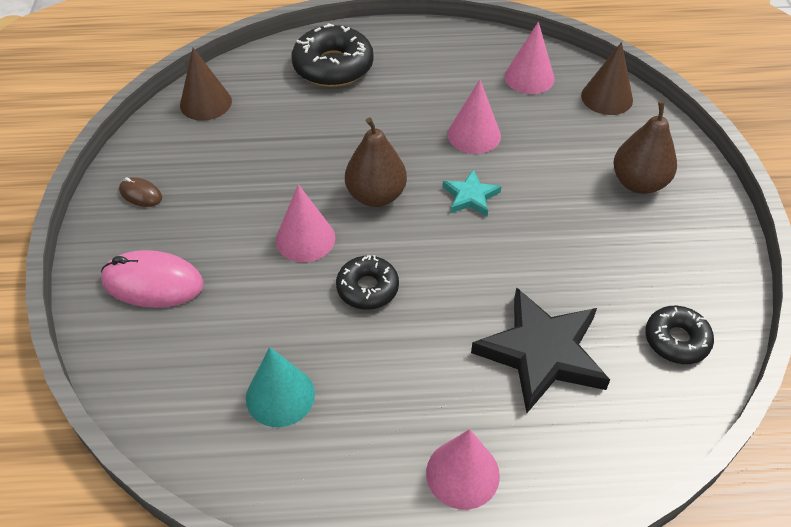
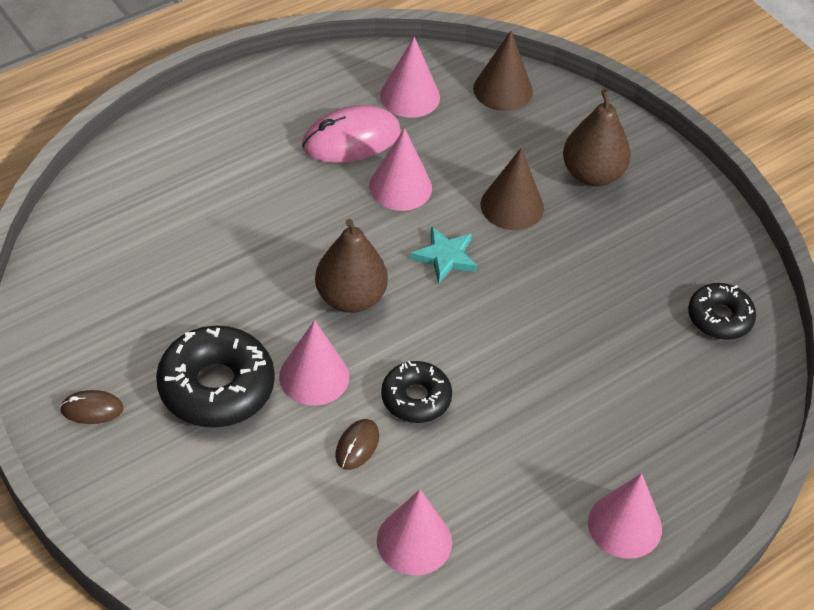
camera: 35 degrees left, 0 degrees up
(153, 283) = (192, 497): pink mouse -> pink mouse (351, 139)
(206, 103) = (73, 270): brown cone -> brown cone (512, 206)
(280, 396) = (414, 541): turquoise cone -> pink cone
(296, 302) = (357, 446): none -> brown mouse
(333, 66) = (186, 165): black donut -> black donut (216, 387)
(542, 353) = (617, 384): black star -> none

